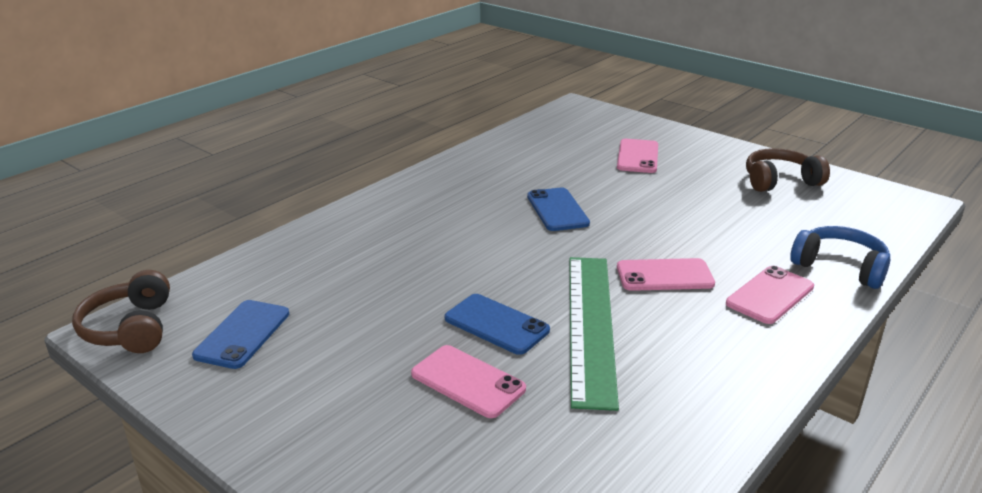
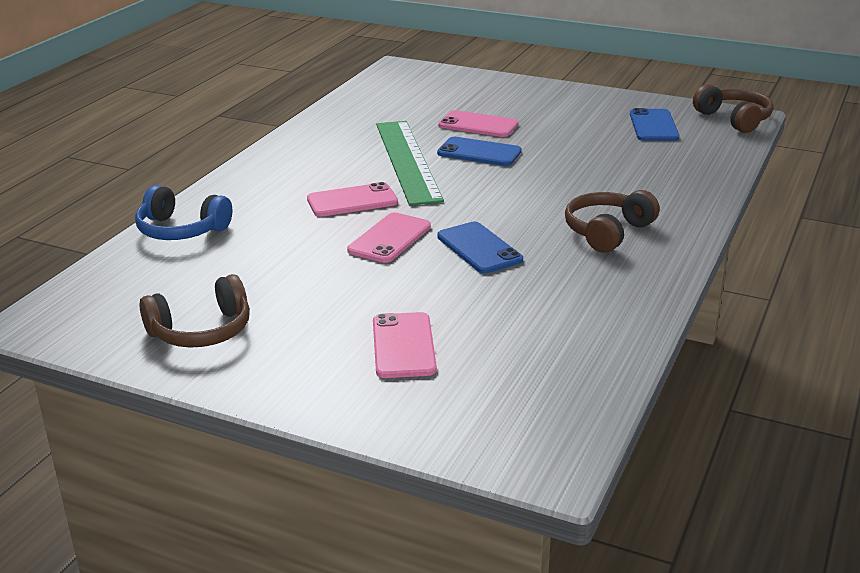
camera: 165 degrees right, 0 degrees up
(440, 208) = (607, 232): none -> brown headphones
(770, 295) = (258, 198): pink phone -> pink phone (389, 238)

